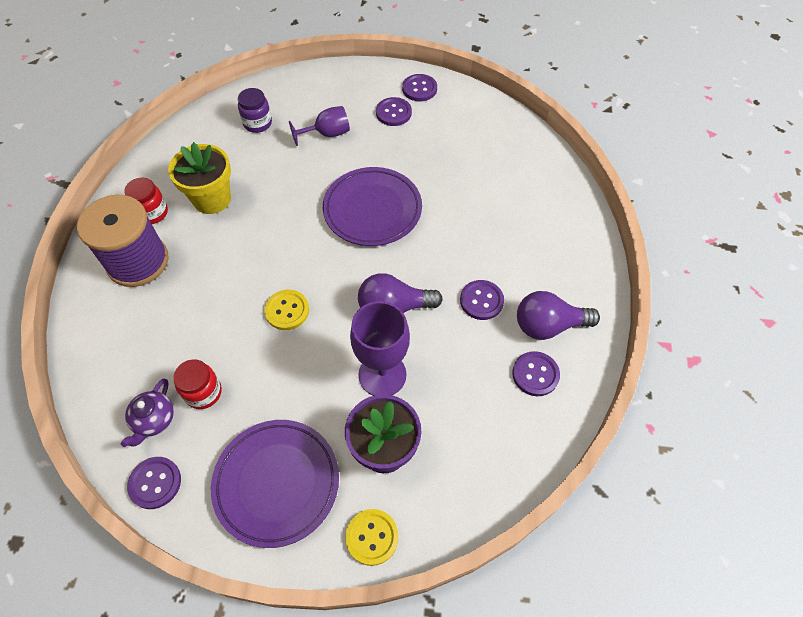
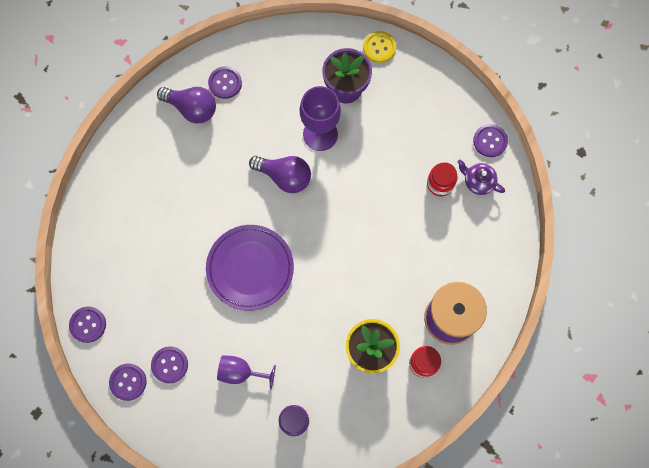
camera: 150 degrees left, 15 degrees up
(154, 420) = (478, 182): purple teapot -> purple teapot turned 105 degrees counterclockwise
(277, 483) = (418, 103): purple plate -> none
(287, 311) = (358, 215): yellow button -> none
(481, 301) = (222, 149): purple button -> purple button (88, 324)

